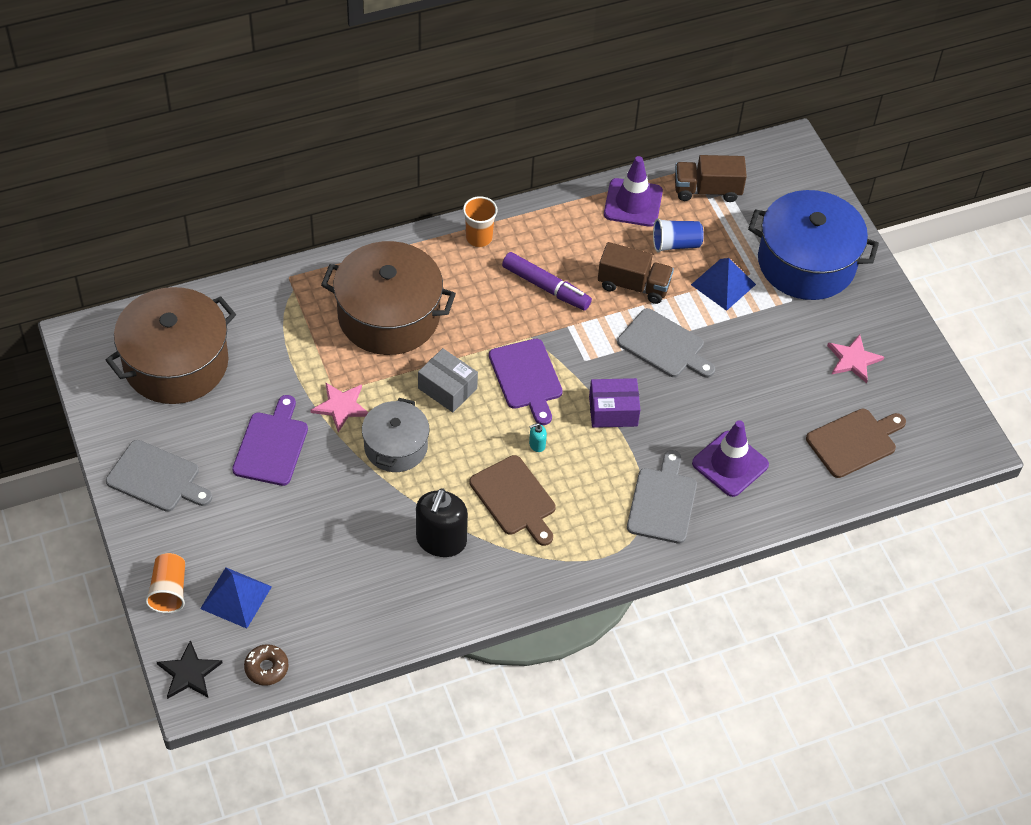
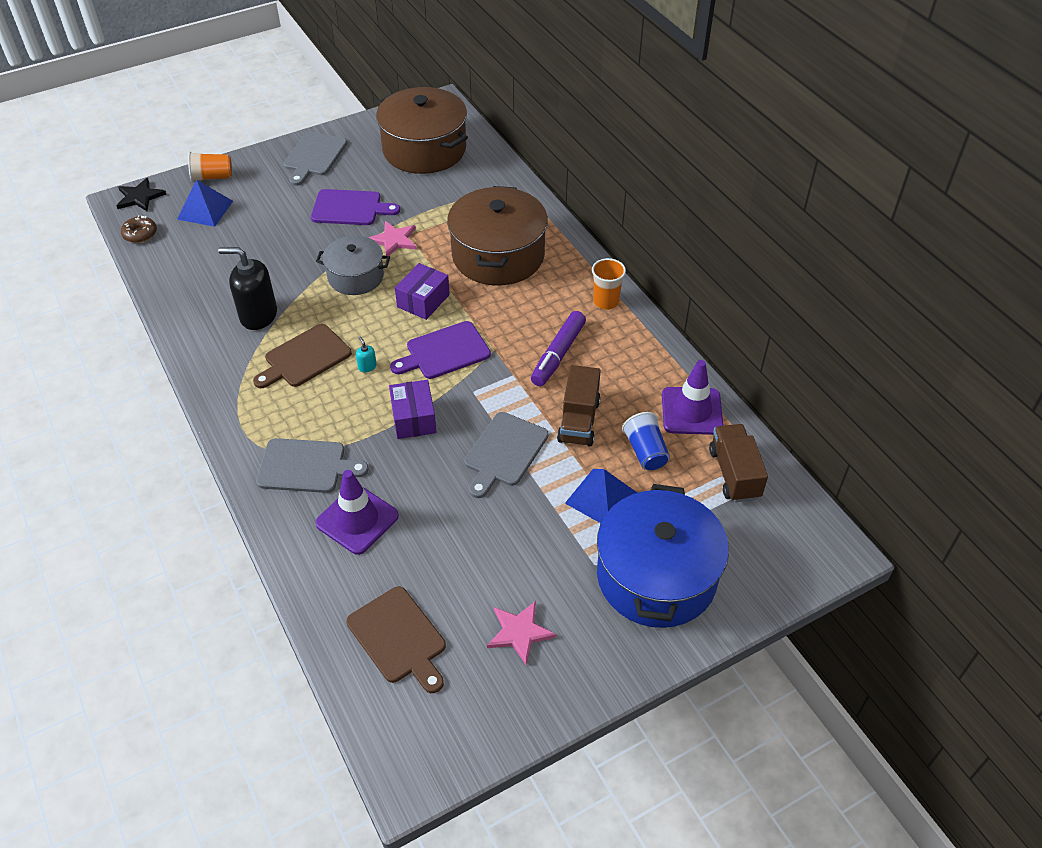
camera: 85 degrees right, 5 degrees down
(447, 388) = (423, 301): grey box -> purple box

